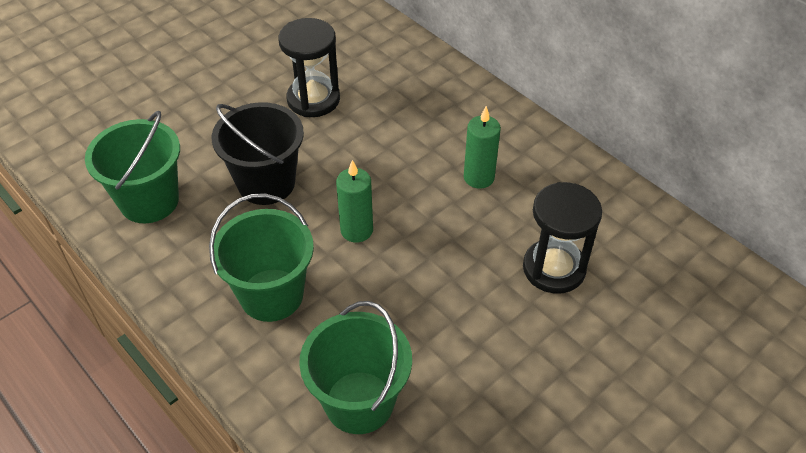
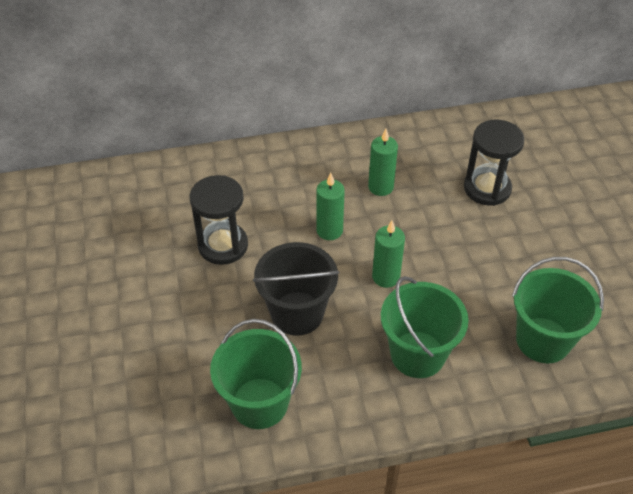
camera: 60 degrees left, 0 degrees up
(387, 163) = (329, 230): none -> green candle

